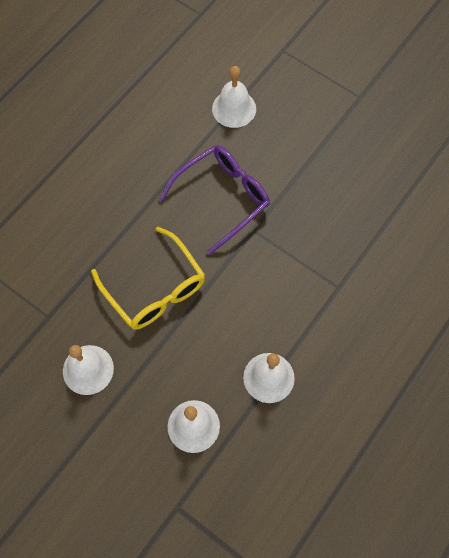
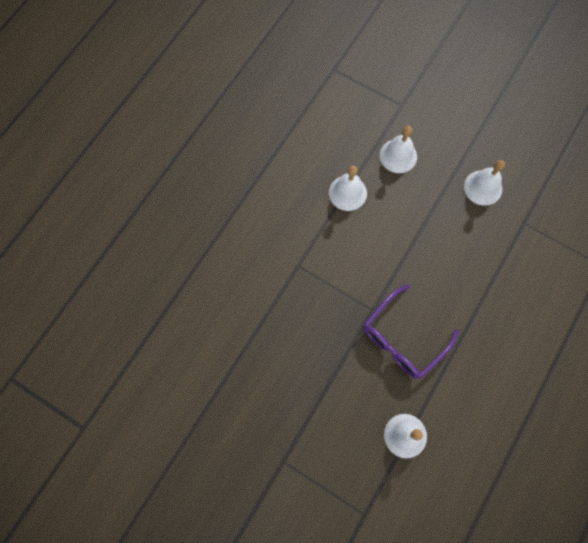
camera: 175 degrees right, 5 degrees up
(154, 288) = (446, 253): yellow glasses -> none

